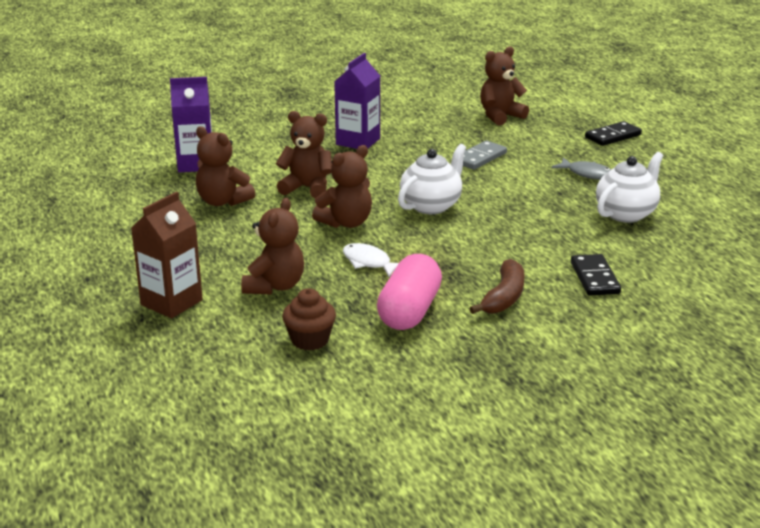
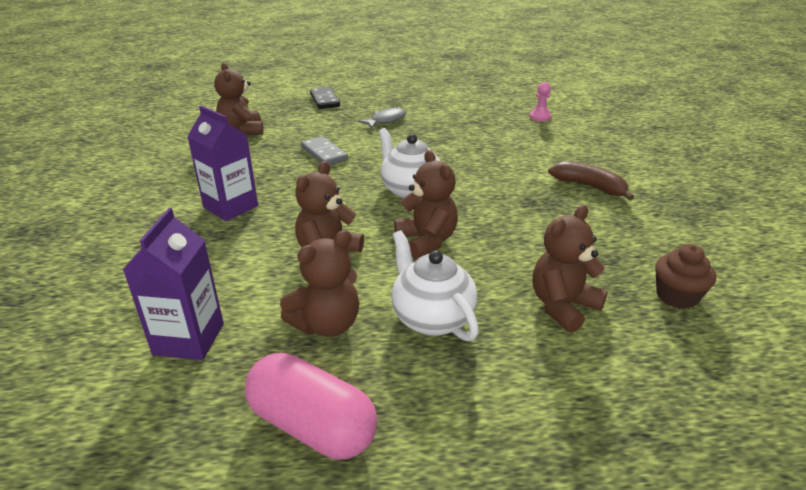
camera: 75 degrees left, 5 degrees up
(171, 302) = (600, 399): brown carton -> none
(275, 286) = (562, 306): brown teddy bear -> brown teddy bear turned 75 degrees counterclockwise
(369, 262) = (518, 240): white fish -> none
(409, 311) = (615, 232): pink capsule -> pink capsule (312, 426)
(595, 278) = (560, 149): black domino -> none
(626, 213) = (461, 120): white teapot -> white teapot (431, 318)
(687, 261) = (540, 117): none -> pink pawn

